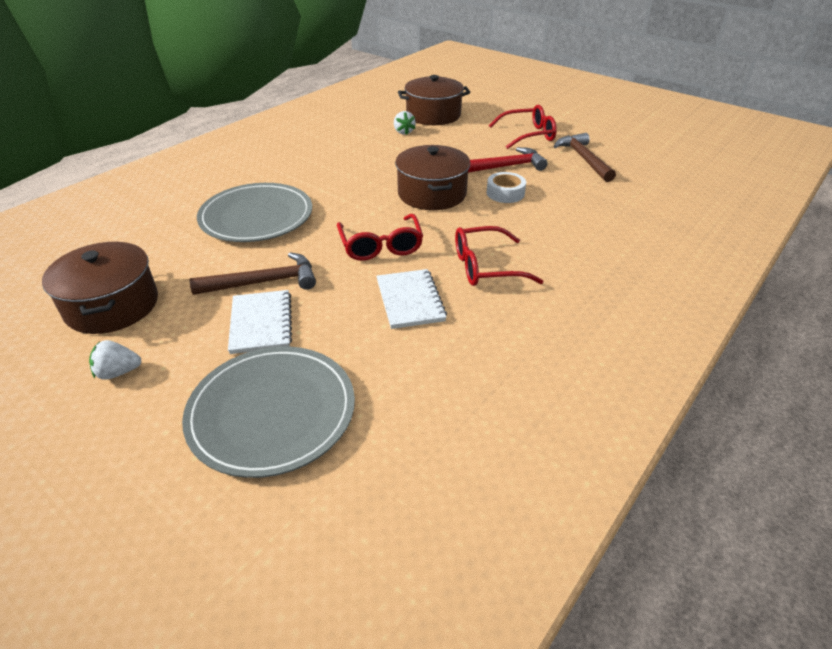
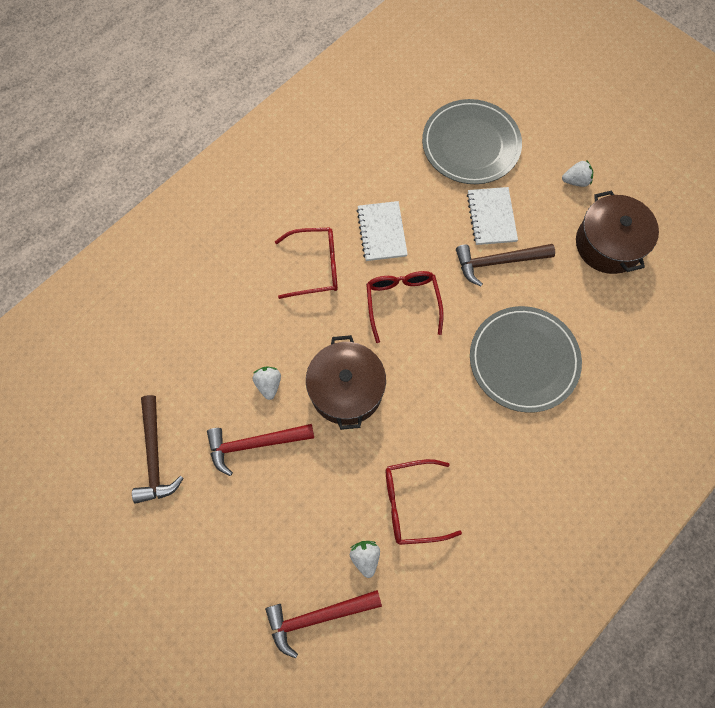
camera: 175 degrees left, 30 degrees up
(433, 115) = (317, 616): brown pot -> red hammer
(505, 193) = (269, 384): white tape -> white strawberry
(528, 135) = (200, 532): red glasses -> red glasses (412, 504)

